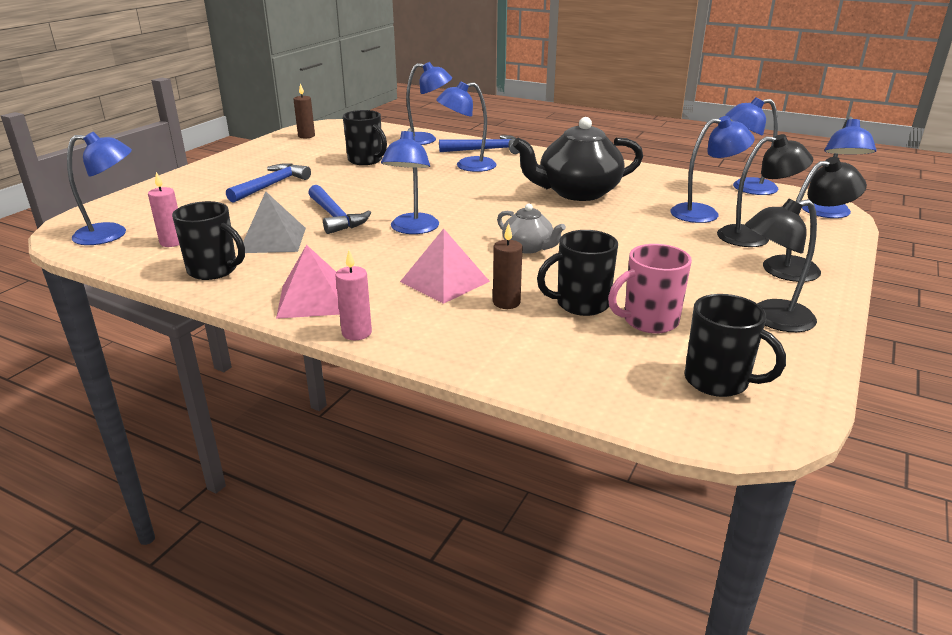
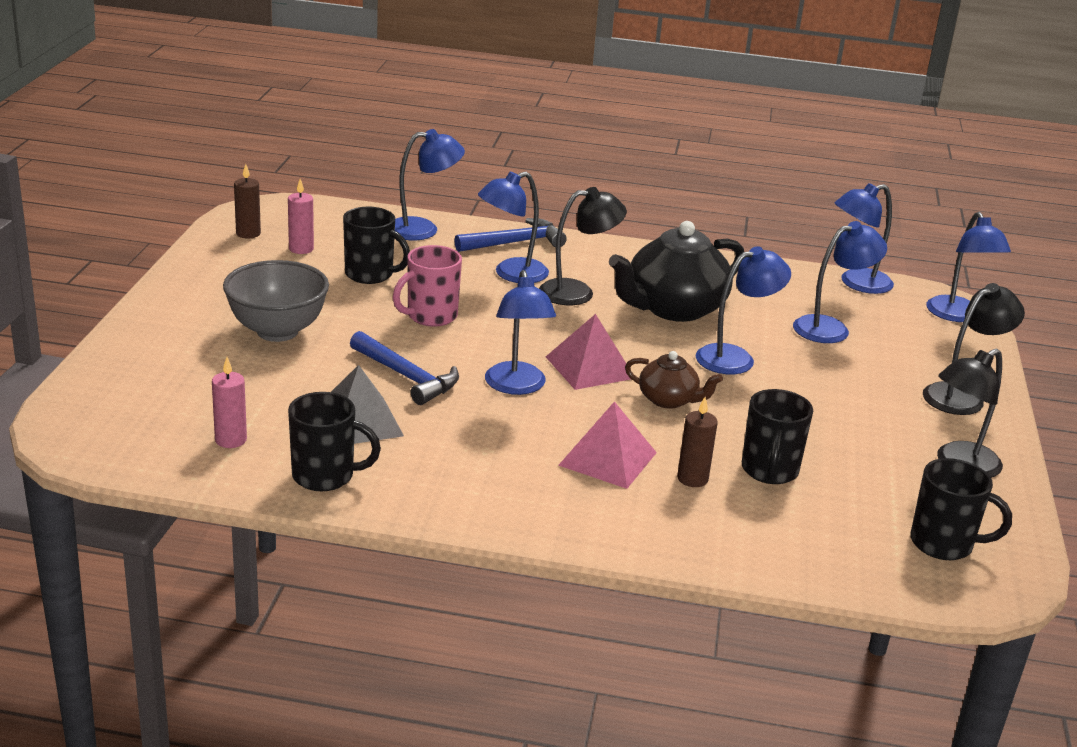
camera: 20 degrees left, 0 degrees up
(111, 234) = (135, 436): blue lamp -> blue lamp (735, 357)
(271, 185) = (277, 331): blue hammer -> grey bowl
(313, 299) = (479, 502): pink pyramid -> pink pyramid (589, 367)
(356, 333) = (562, 539): pink candle -> pink candle (301, 249)
(528, 248) = (669, 400): grey teapot -> brown teapot
(580, 304) = (769, 471): black mug -> black mug turned 45 degrees counterclockwise
(648, 321) = (847, 483): pink mug -> pink mug (430, 316)
(754, 237) = (898, 358): black lamp -> black lamp (577, 292)

